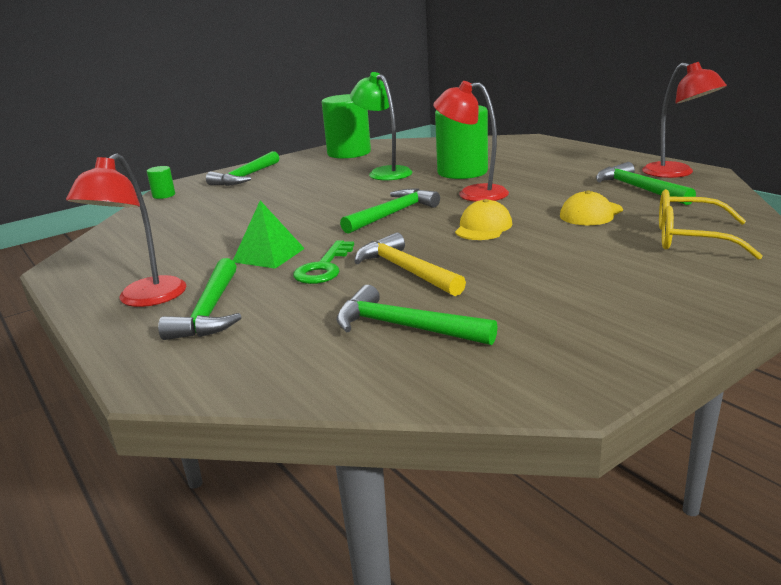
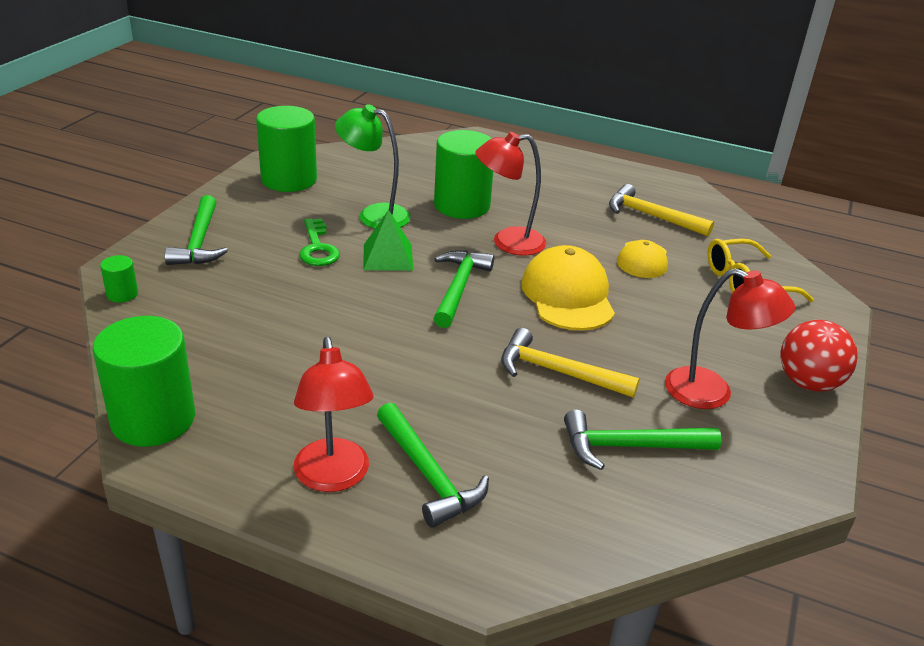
camera: 35 degrees left, 10 degrees up
(88, 252) = (153, 419): none -> green cylinder
(268, 255) = (394, 378): green pyramid -> green pyramid (387, 257)
(324, 267) = (475, 385): green key -> green key (318, 248)
(483, 227) = (568, 295): yellow cap -> yellow cap, size x1.64
(638, 189) = (651, 216): green hammer -> yellow hammer
(674, 317) = (808, 383): none -> red ball
(676, 173) = (663, 188): red lamp -> red lamp (712, 393)

